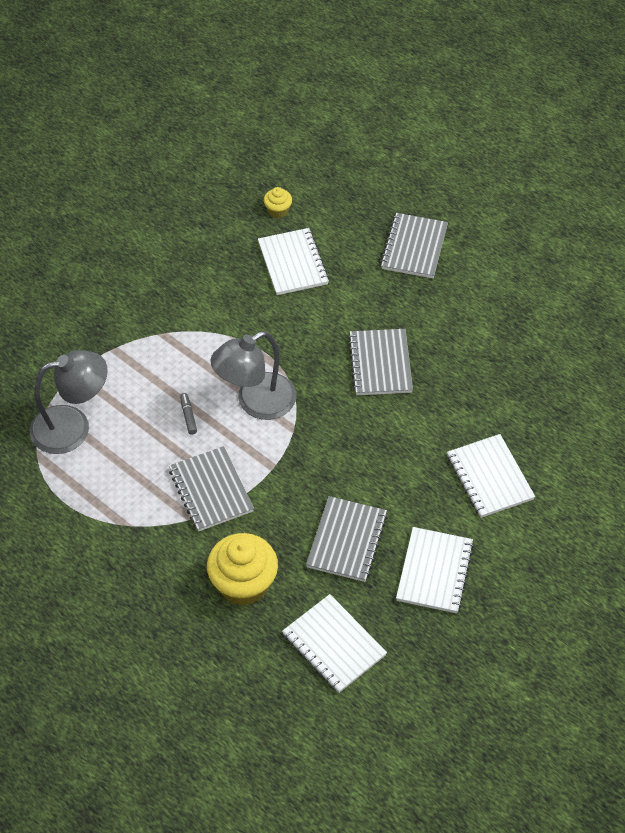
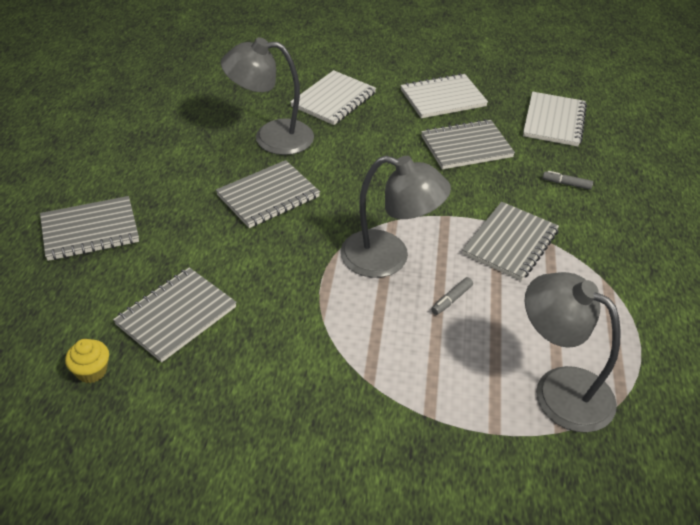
camera: 125 degrees left, 10 degrees down
(243, 584) = (566, 184): yellow cupcake -> grey marker
(293, 263) = (176, 316): white notebook -> grey notebook
(459, 401) = (271, 137): none -> grey lamp

